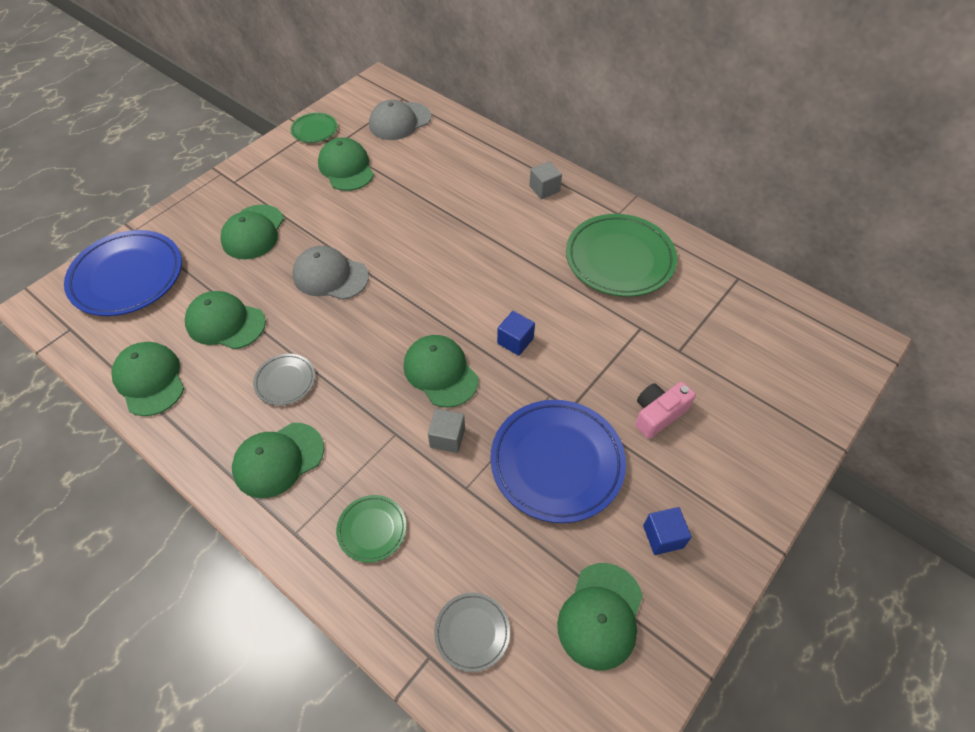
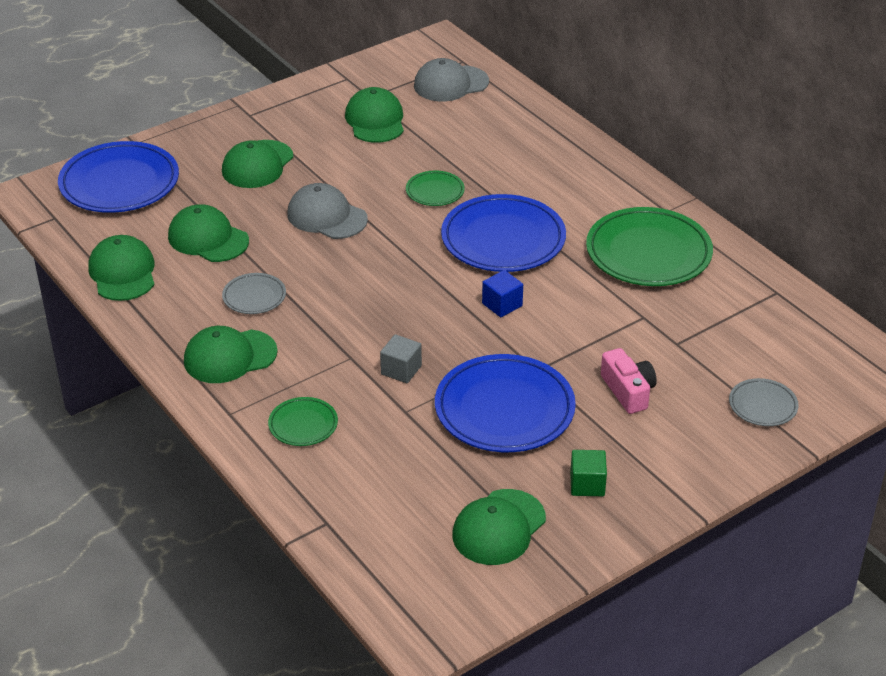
camera: 15 degrees right, 15 degrees down
(314, 130) = (351, 78): green plate -> green plate (435, 191)
(440, 372) = (413, 317): green cap -> none
(472, 632) = (372, 514): grey plate -> grey plate (763, 405)
(493, 269) = (503, 239): none -> blue plate
(544, 189) = (591, 174): grey cube -> none
(658, 414) = (628, 391): pink camera -> pink camera turned 90 degrees clockwise
(663, 536) = (587, 484): blue cube -> green cube

